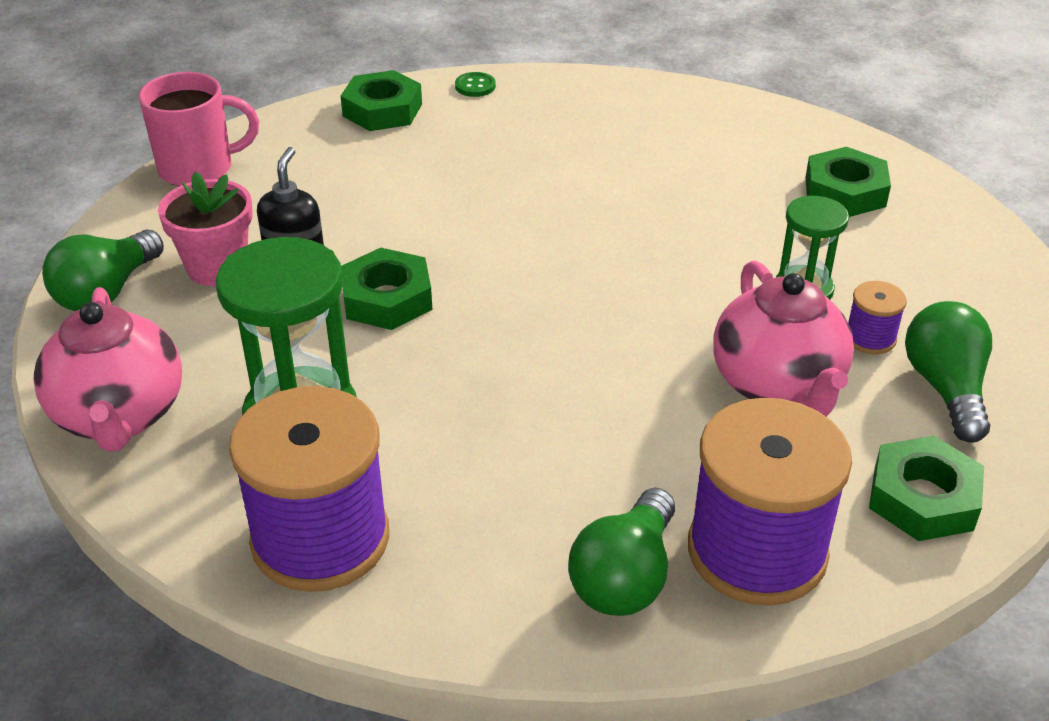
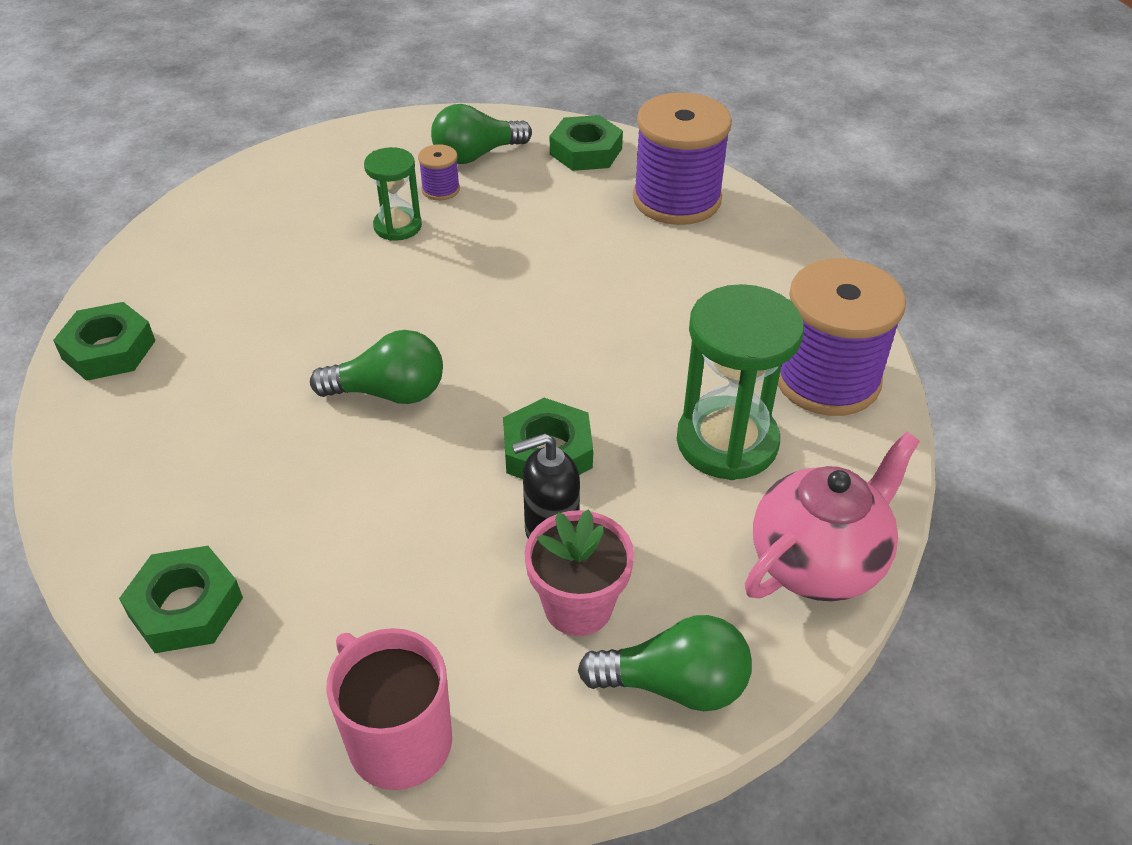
camera: 115 degrees left, 5 degrees up
(475, 86) = (99, 537): green button -> none
(625, 577) = (739, 241): green light bulb -> green light bulb (389, 393)
(778, 386) = (520, 218): pink teapot -> none
(845, 191) = (243, 229): green nut -> green nut (109, 349)

